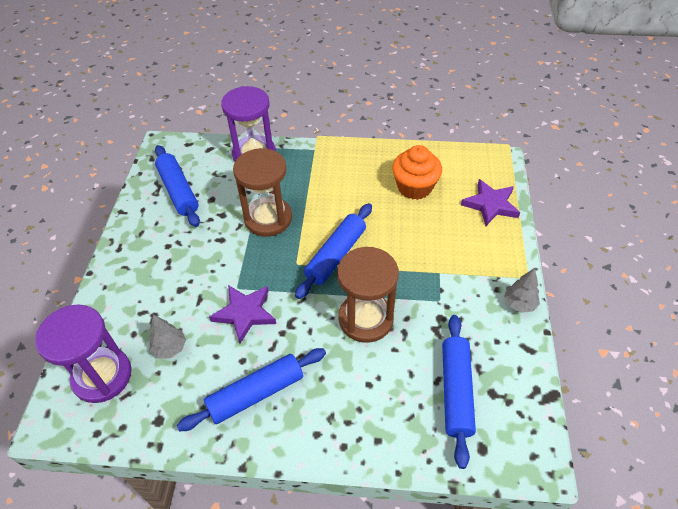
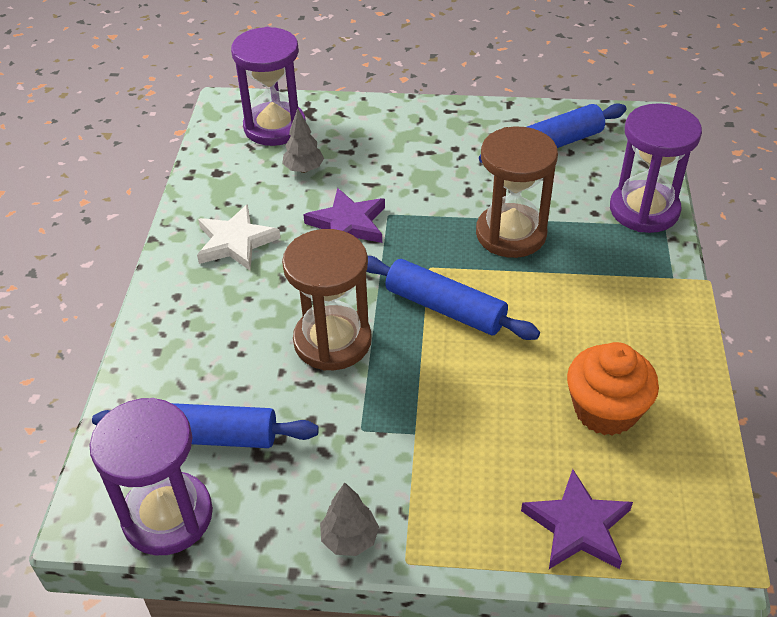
camera: 90 degrees right, 5 degrees down
(256, 394) = (235, 242): blue rolling pin -> white star
(523, 409) = (167, 516): none -> purple hourglass

